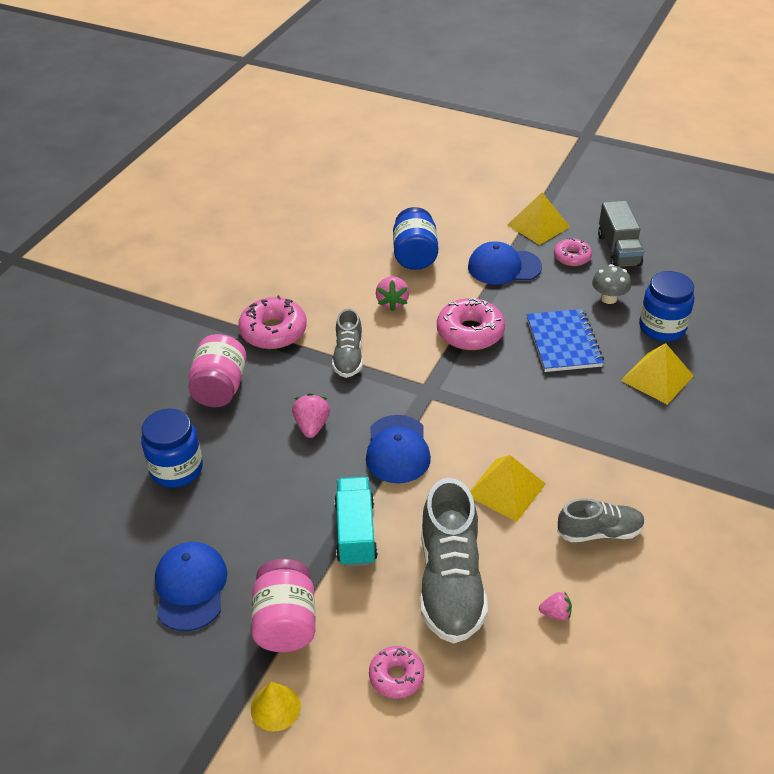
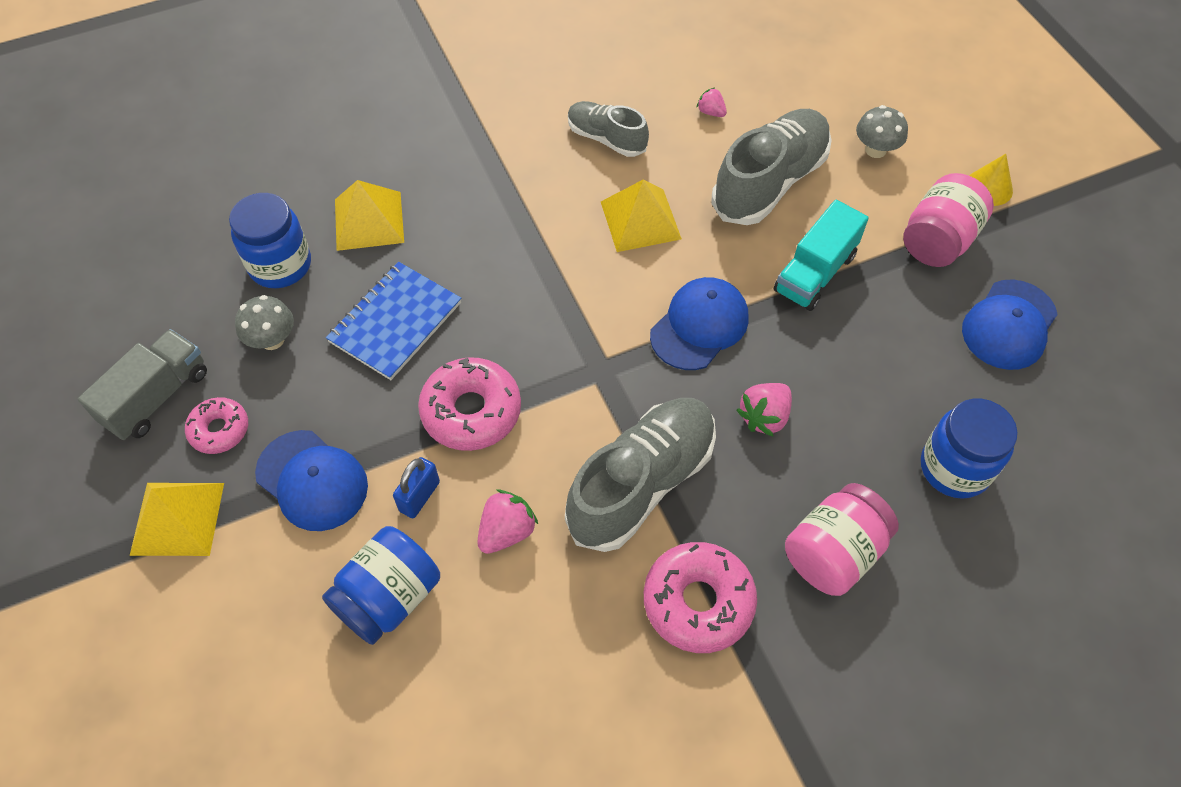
camera: 140 degrees left, 15 degrees up
(348, 357) = (642, 483): grey shoe -> grey shoe, size x1.73
(396, 676) = (875, 150): pink donut -> grey mushroom
(448, 290) = (419, 496): none -> blue padlock

